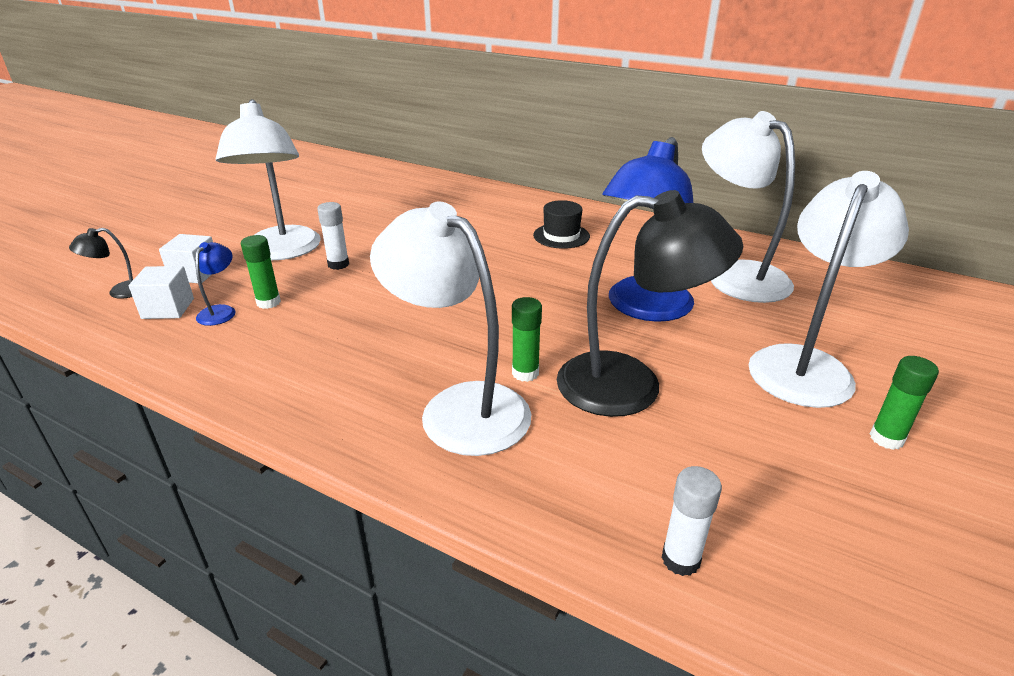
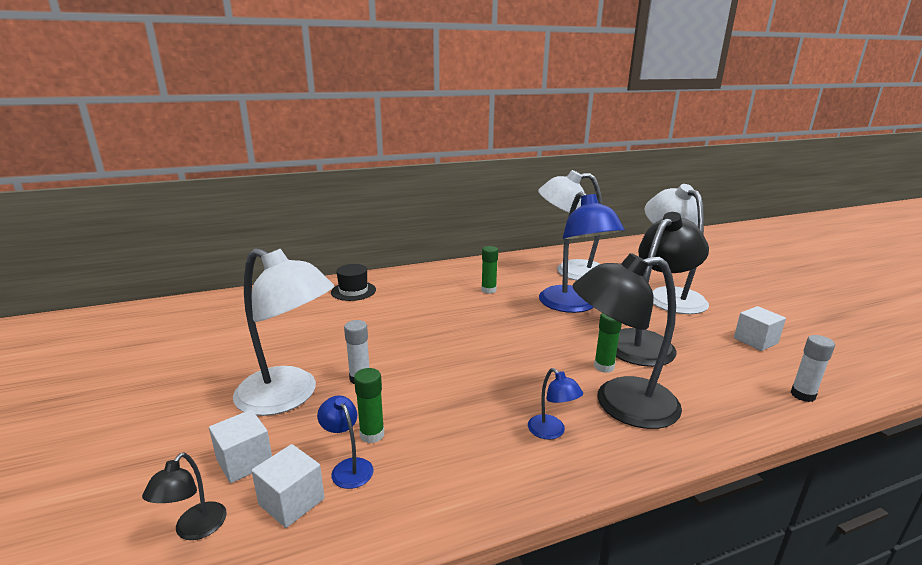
camera: 50 degrees left, 10 degrees down
(360, 382) = (551, 432): none -> blue lamp
(459, 407) = (620, 404): white lamp -> black lamp
(561, 236) = (456, 289): black hat -> black hat (353, 291)
(792, 478) = (755, 341): none -> white cube
(886, 438) = (739, 308): green glue stick -> green glue stick (488, 290)

